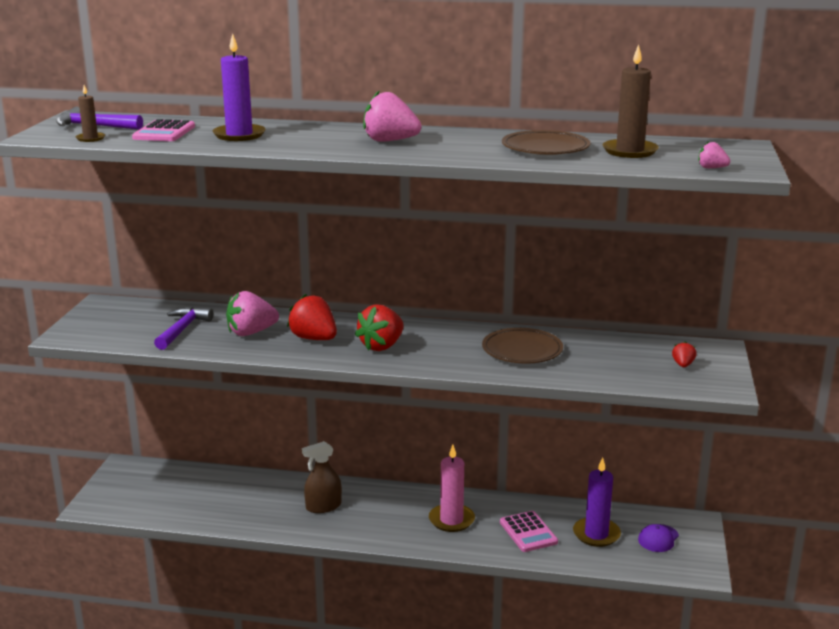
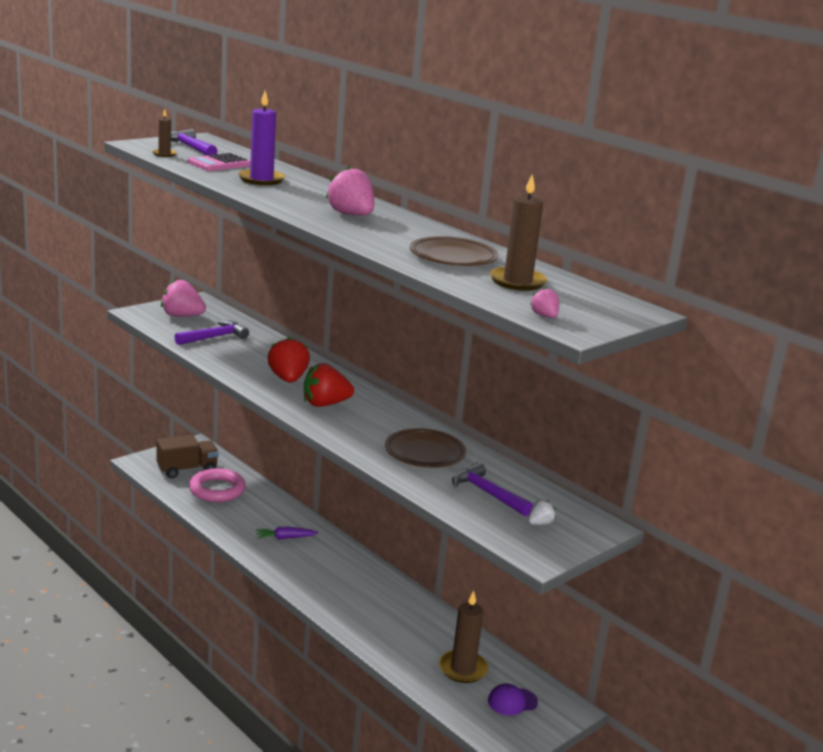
camera: 35 degrees right, 0 degrees up
(148, 492) = (187, 470): none -> brown truck
(203, 496) = (217, 490): none -> pink ring
(251, 332) = (254, 357): pink strawberry -> pink strawberry (182, 316)
(323, 506) = (285, 538): brown spray bottle -> purple carrot
(451, 520) = (363, 596): pink candle -> none
(528, 532) = (409, 637): pink calculator -> none
(596, 534) = (463, 669): purple candle -> brown candle
(615, 360) = (487, 493): none -> purple hammer
(683, 365) = (540, 523): red strawberry -> white strawberry

